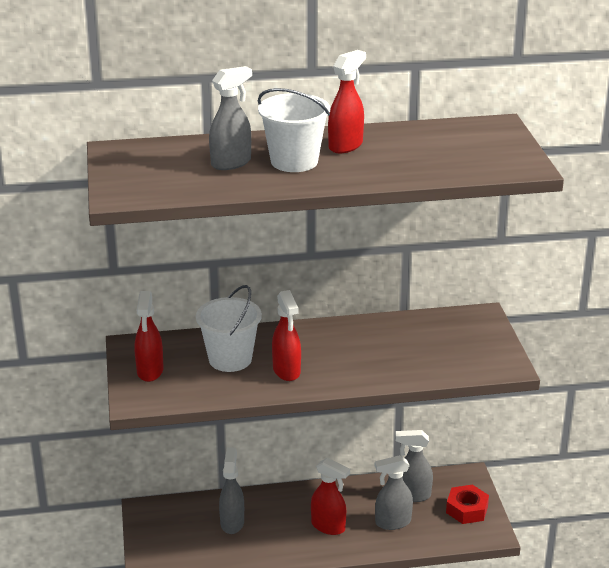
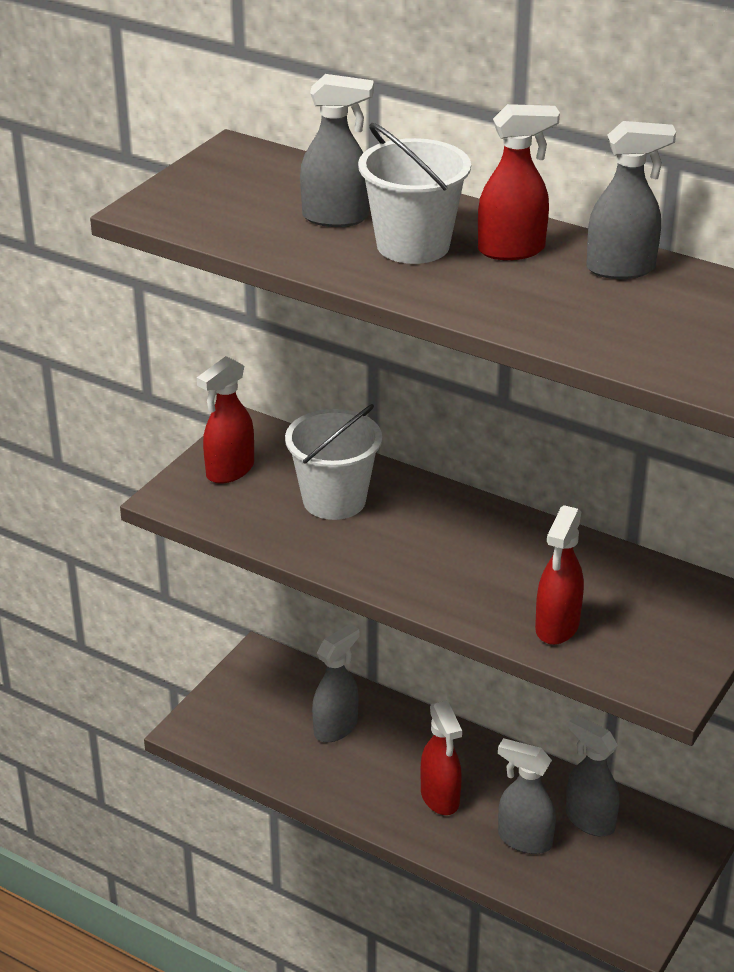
camera: 40 degrees right, 5 degrees up
(286, 371) = (379, 548): red spray bottle -> red spray bottle (557, 627)
(410, 135) = (621, 269): none -> grey spray bottle
(467, 509) = (640, 881): red nut -> none

